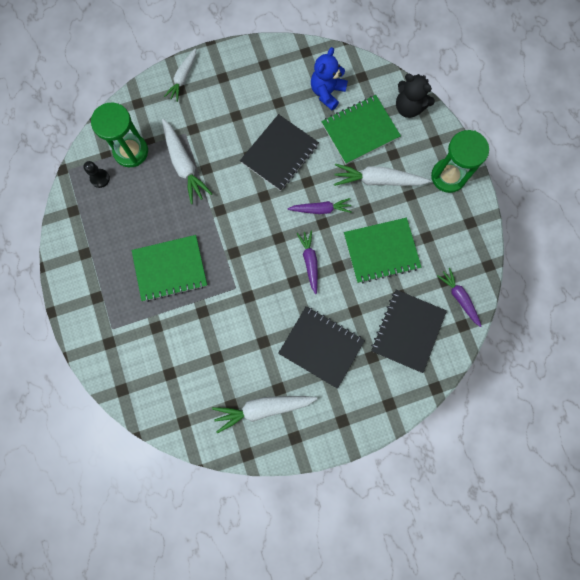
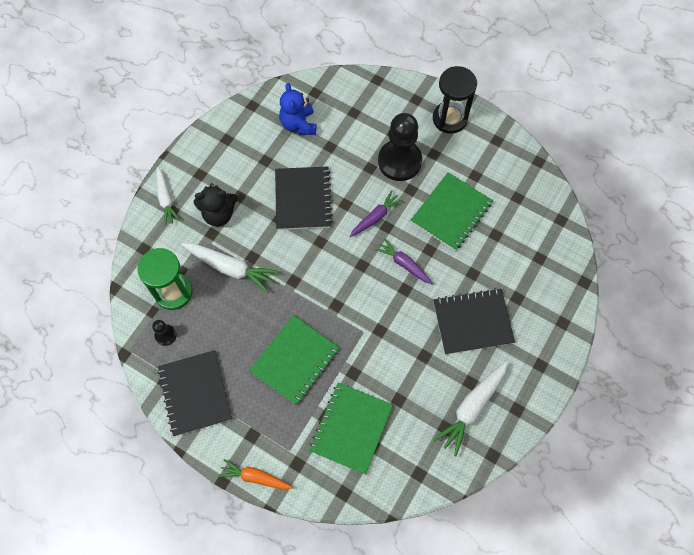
camera: 40 degrees left, 10 degrees down
(74, 327) = (255, 477): none -> orange carrot
(360, 131) = (351, 134): green notebook -> green notebook (351, 428)
(378, 180) = (399, 161): white carrot -> black pawn
(407, 331) = (525, 256): black notebook -> black notebook (195, 393)
(409, 107) = (373, 89): black teddy bear -> black teddy bear (219, 214)
(448, 176) = (449, 119): green hourglass -> black hourglass
(459, 298) = (539, 202): purple carrot -> none

